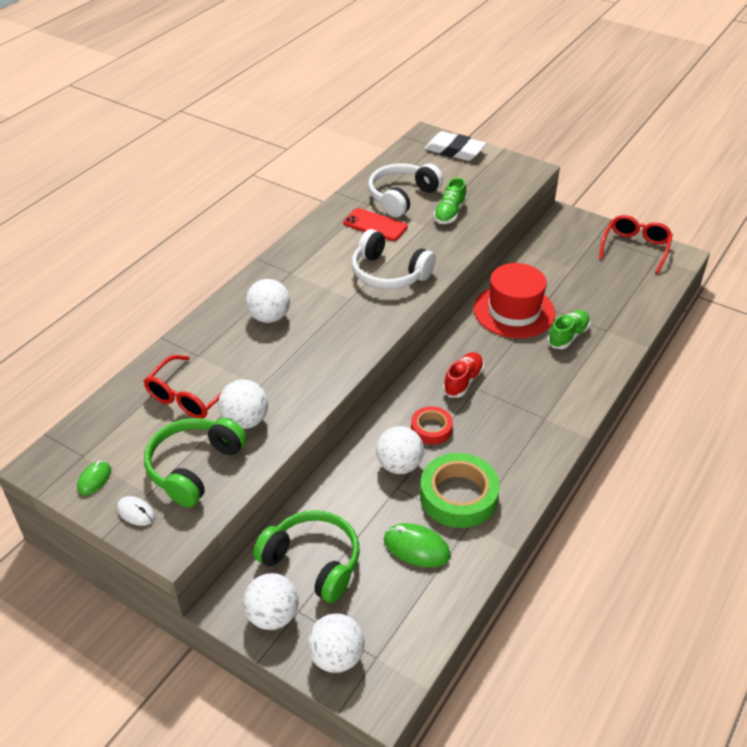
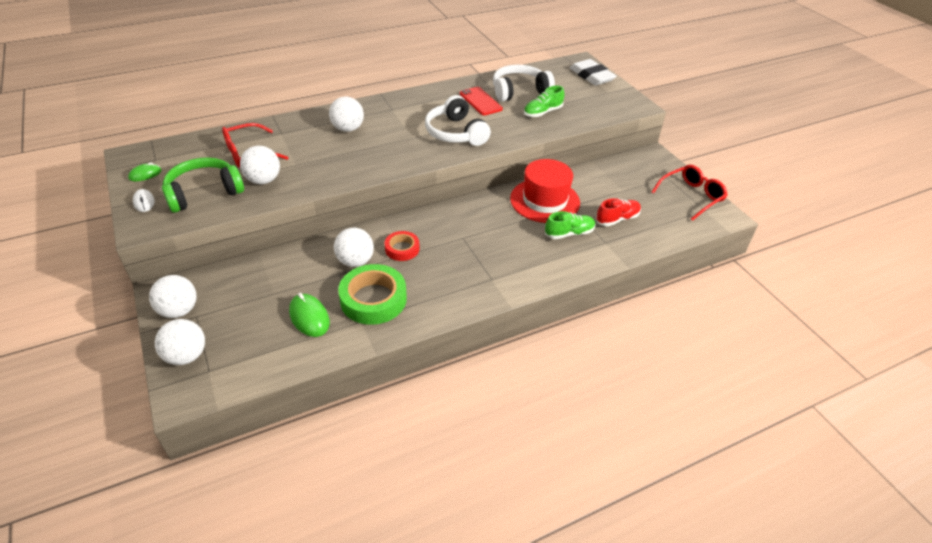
camera: 30 degrees right, 0 degrees up
(312, 562) = (237, 292): green headphones -> none
(463, 381) = (457, 229): red shoe -> red shoe (617, 219)

